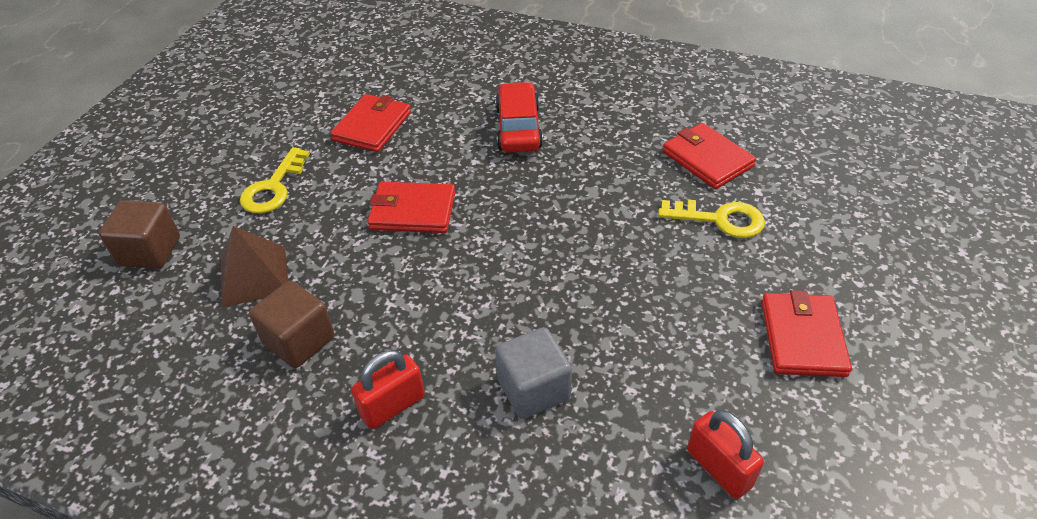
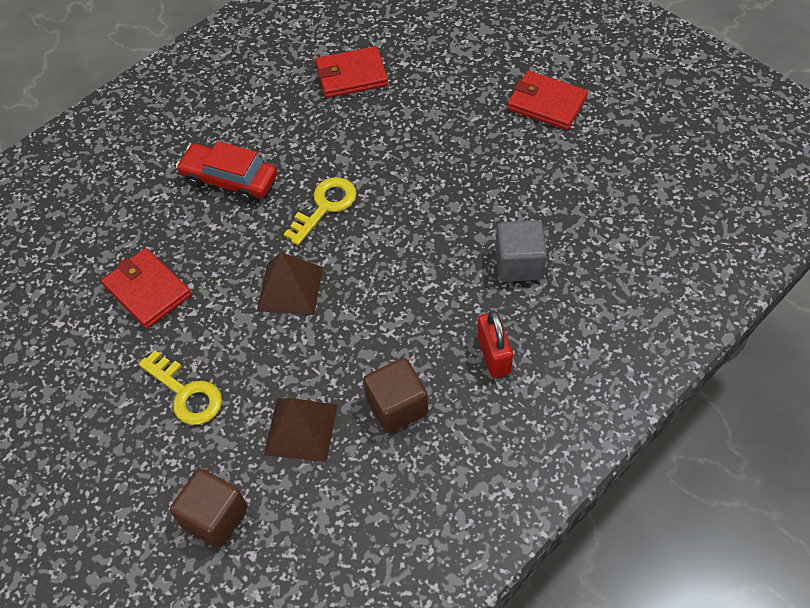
camera: 65 degrees left, 10 degrees up
(412, 211) = (290, 288): red wallet -> brown pyramid
(719, 468) = (622, 189): red padlock -> none
(720, 219) = (419, 97): yellow key -> yellow key (325, 207)

